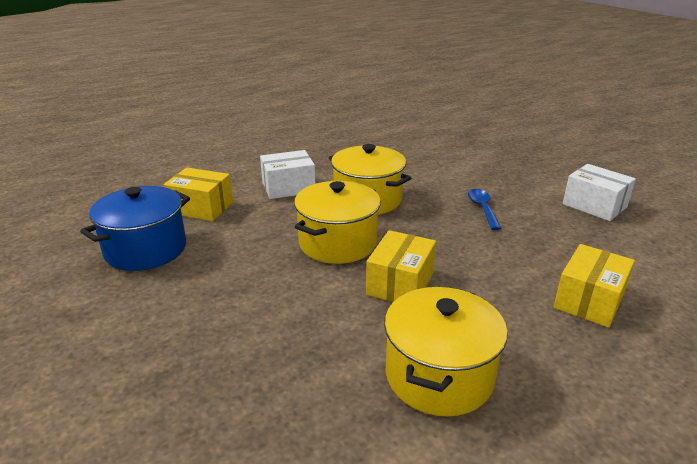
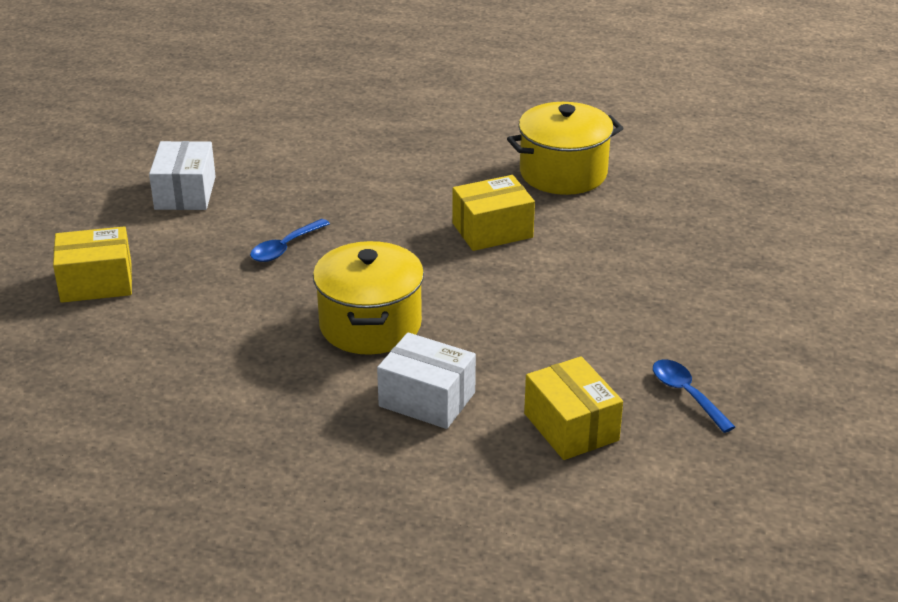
camera: 135 degrees left, 5 degrees up
(146, 249) = (686, 394): blue pot -> blue spoon
(337, 243) = (485, 292): yellow pot -> none
(589, 301) = (383, 151): yellow box -> yellow box (96, 282)

